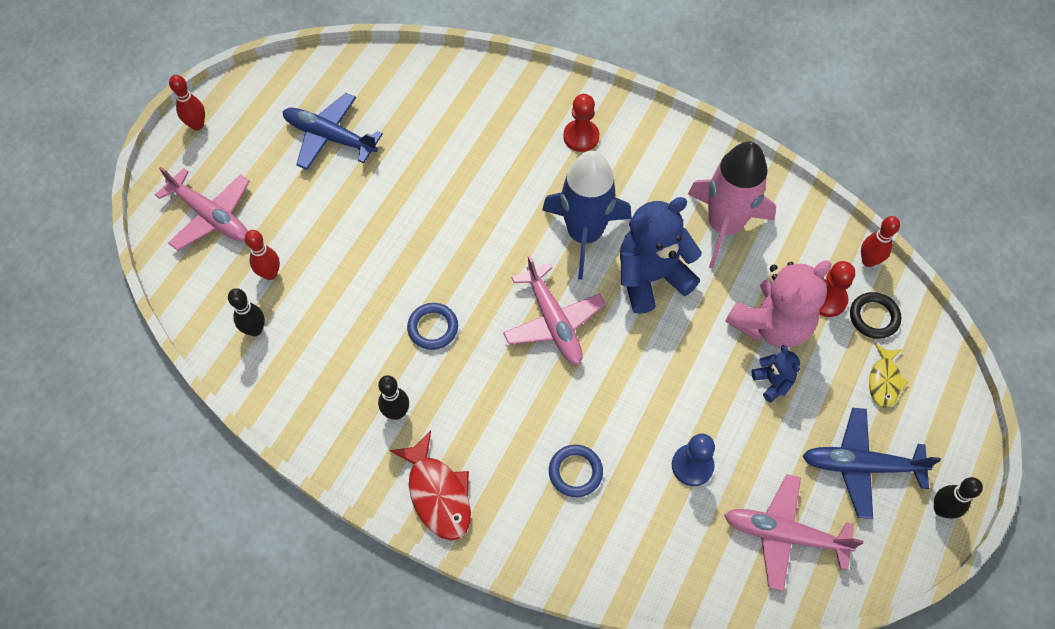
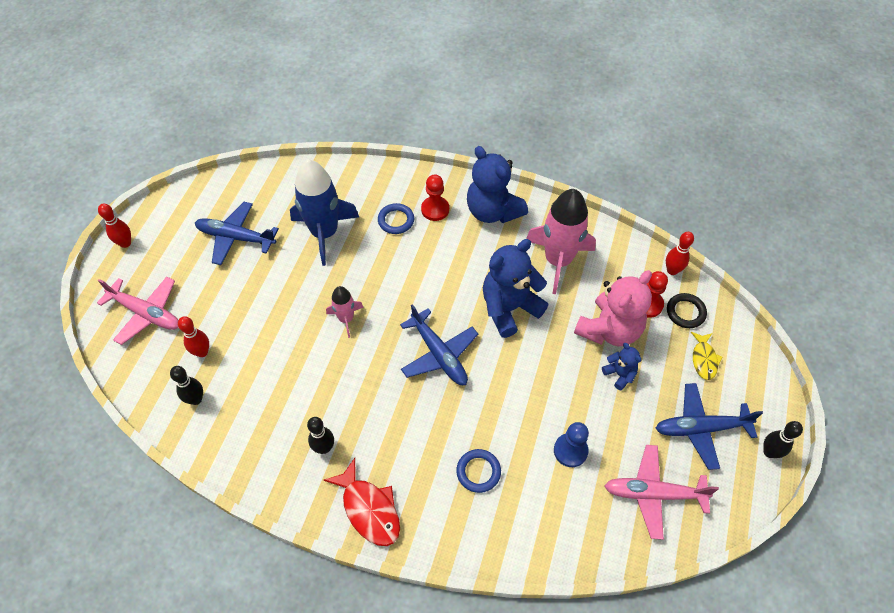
camera: 10 degrees left, 5 degrees down
(433, 328) = (343, 374): blue ring -> blue ring (396, 220)
(447, 260) = (346, 319): none -> pink rocket
(553, 321) = (438, 354): pink plane -> blue plane
(584, 234) = (451, 283): blue rocket -> blue rocket (325, 233)
(653, 149) = (493, 211): none -> blue teddy bear

